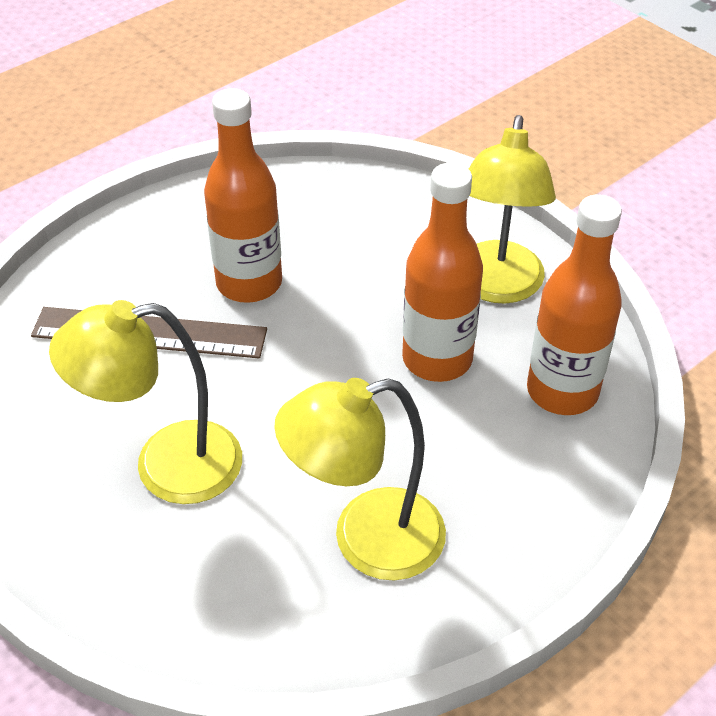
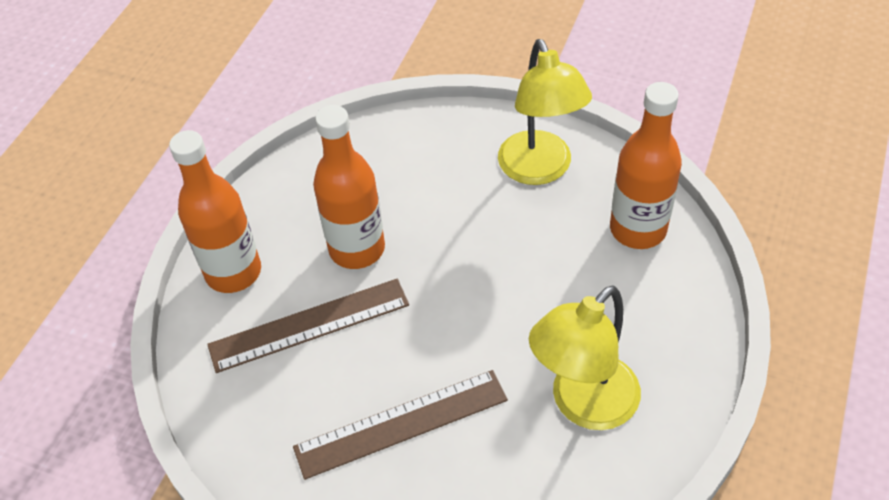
camera: 25 degrees left, 5 degrees up
(166, 466) = (401, 423): yellow lamp -> brown ruler
(437, 359) = (537, 245): orange bottle -> orange bottle (233, 272)

